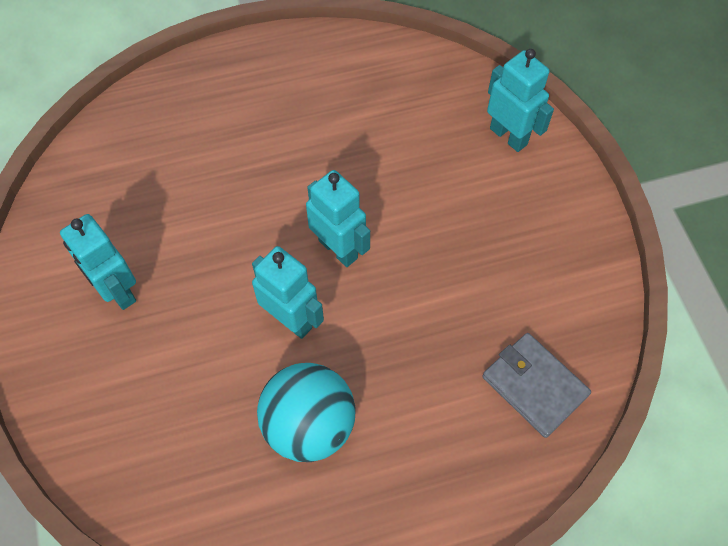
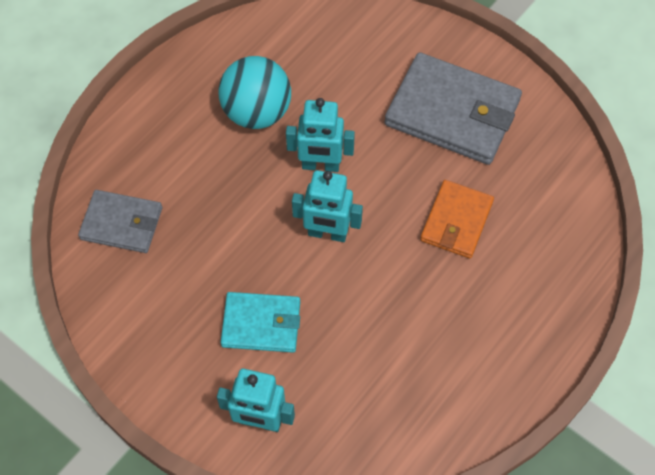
camera: 145 degrees right, 0 degrees up
(117, 291) = (452, 112): turquoise robot -> grey wallet
(216, 189) = (456, 221): none -> orange wallet
(456, 207) = (261, 324): none -> turquoise wallet

